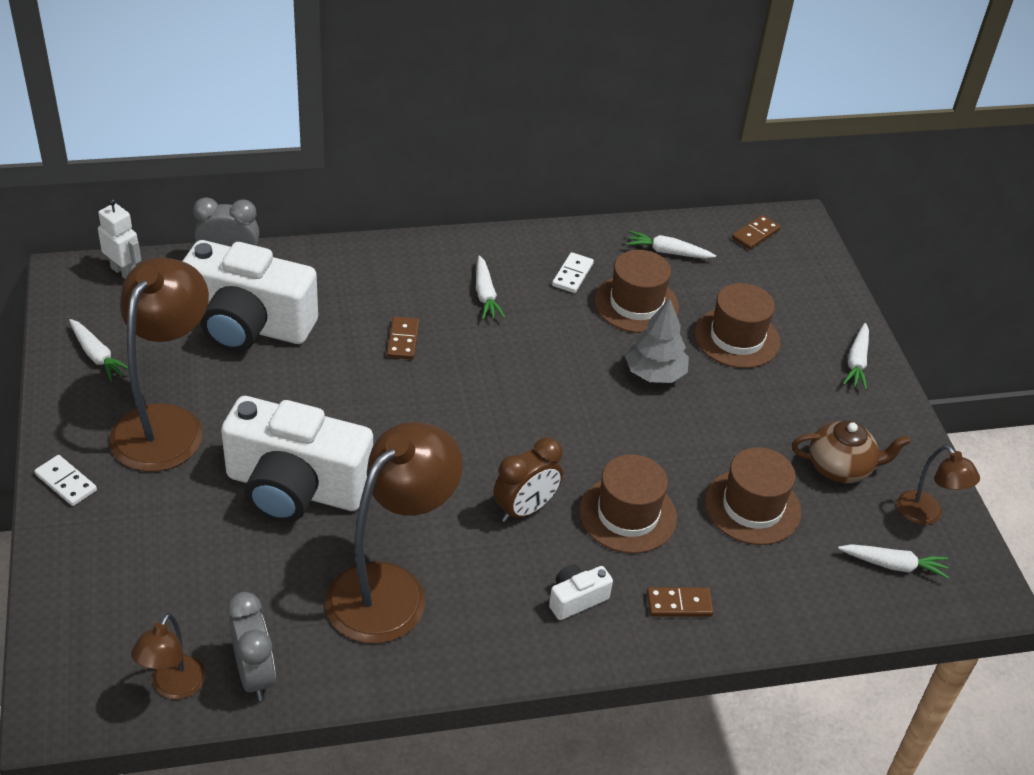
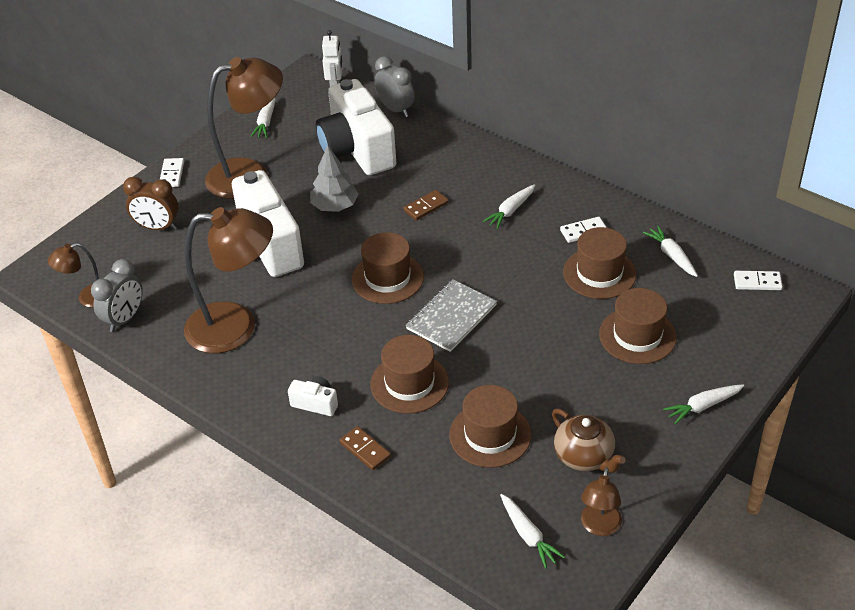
camera: 55 degrees right, 0 degrees up
(467, 432) = (387, 278): none -> brown hat
(525, 509) = (358, 339): brown clock -> brown clock (157, 227)
(576, 428) = (451, 317): none -> grey notebook
(655, 373) = (547, 320): grey tree -> grey tree (335, 206)
(755, 234) = (757, 282): brown domino -> white domino

